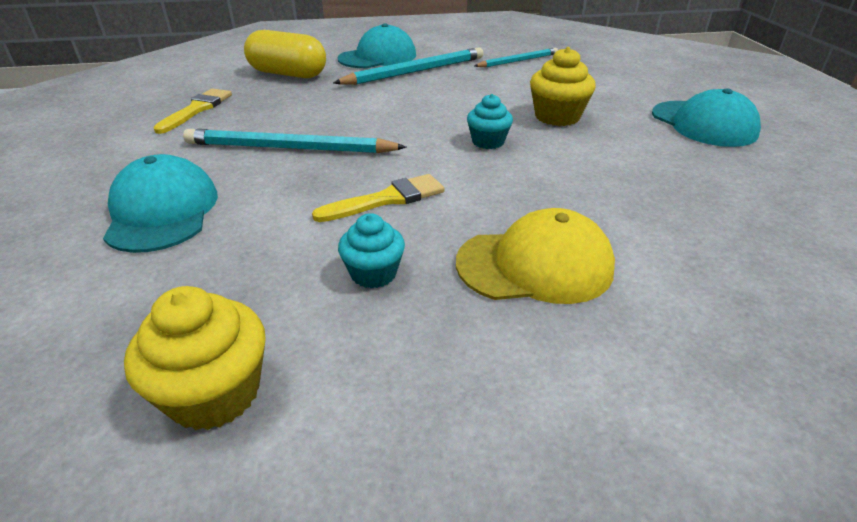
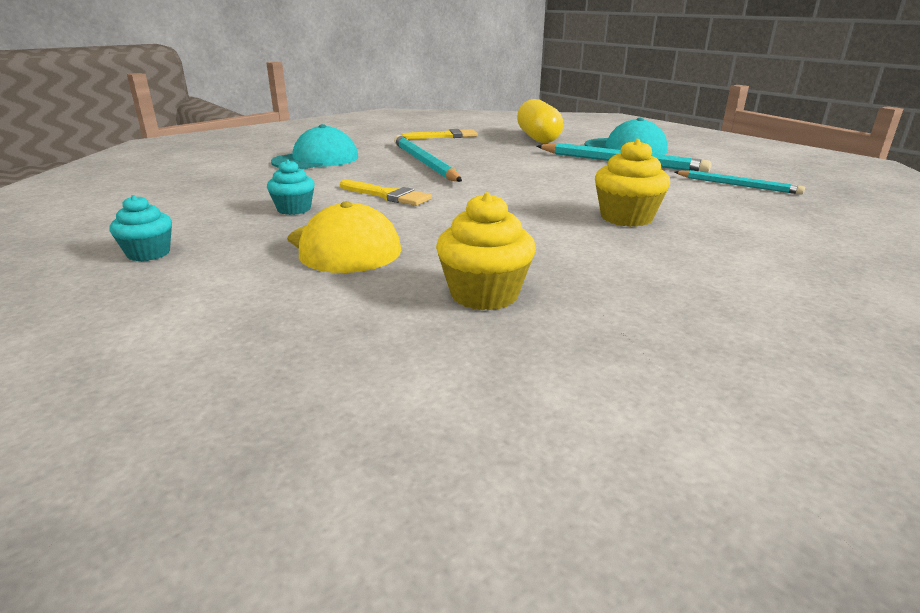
camera: 60 degrees right, 10 degrees down
(214, 393) = (170, 203): yellow cupcake -> yellow cupcake (484, 294)
(488, 142) = (524, 204): turquoise cupcake -> turquoise cupcake (148, 253)
(703, 124) = (755, 282): turquoise cap -> none

